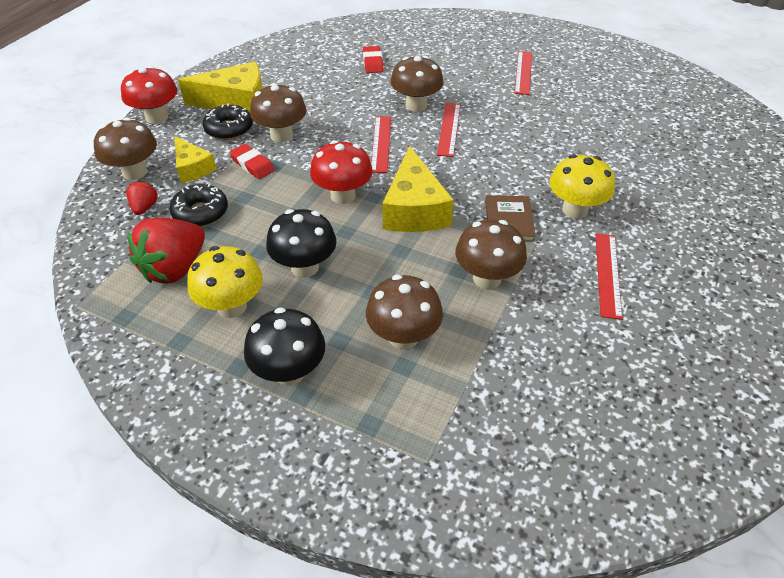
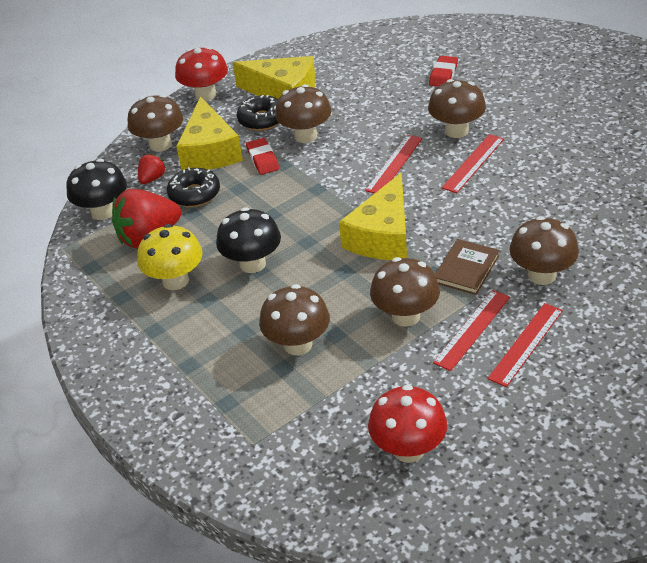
camera: 30 degrees right, 5 degrees down
(192, 168) = (210, 151): yellow cheese -> yellow cheese, size x1.66
(289, 371) = (190, 345): black mushroom -> black mushroom (103, 212)
(343, 196) = (325, 207): red mushroom -> red mushroom (408, 449)
(523, 72) = (602, 116): red ruler -> red ruler (472, 329)
(575, 210) = (542, 275): yellow mushroom -> brown mushroom

